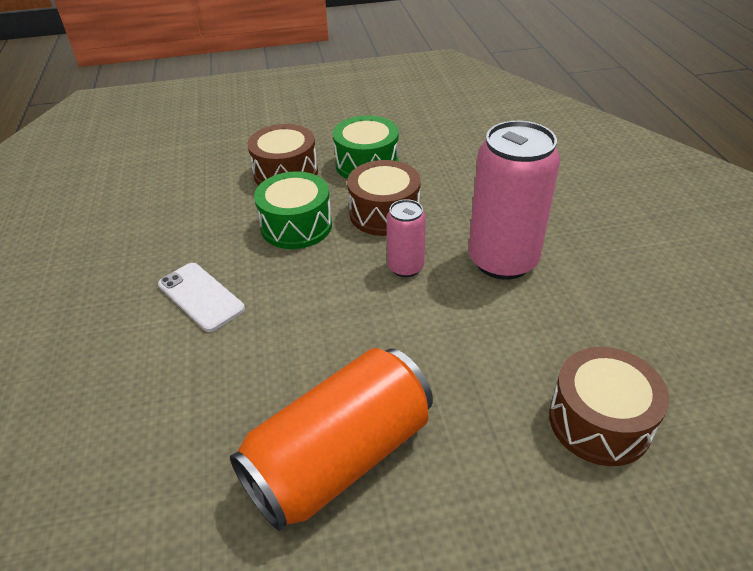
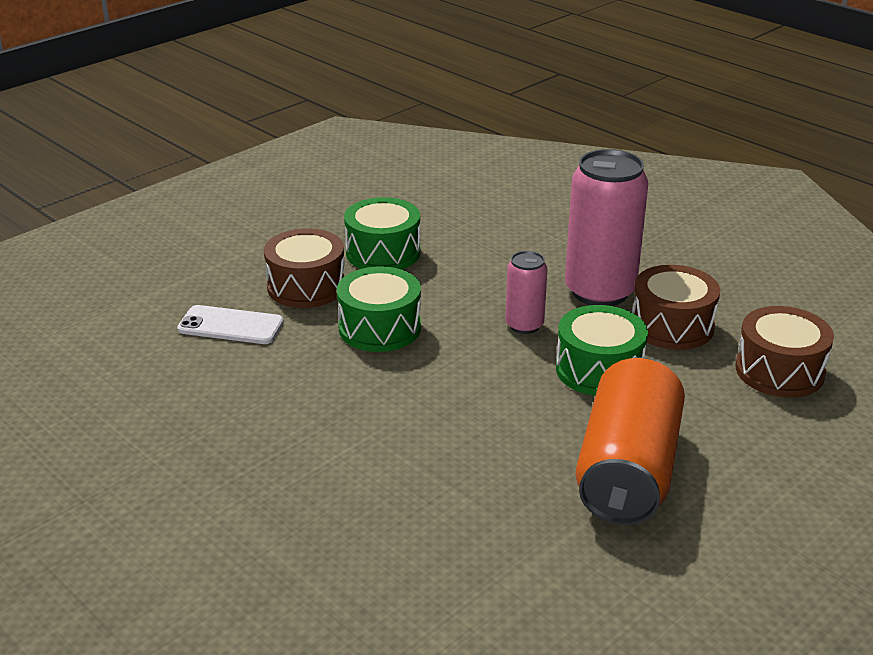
camera: 35 degrees left, 10 degrees down
(201, 296) = (361, 416): white phone -> white phone (231, 326)
(384, 213) = (453, 289): brown drum -> brown drum (672, 326)
(423, 338) = (599, 370): none -> green drum

